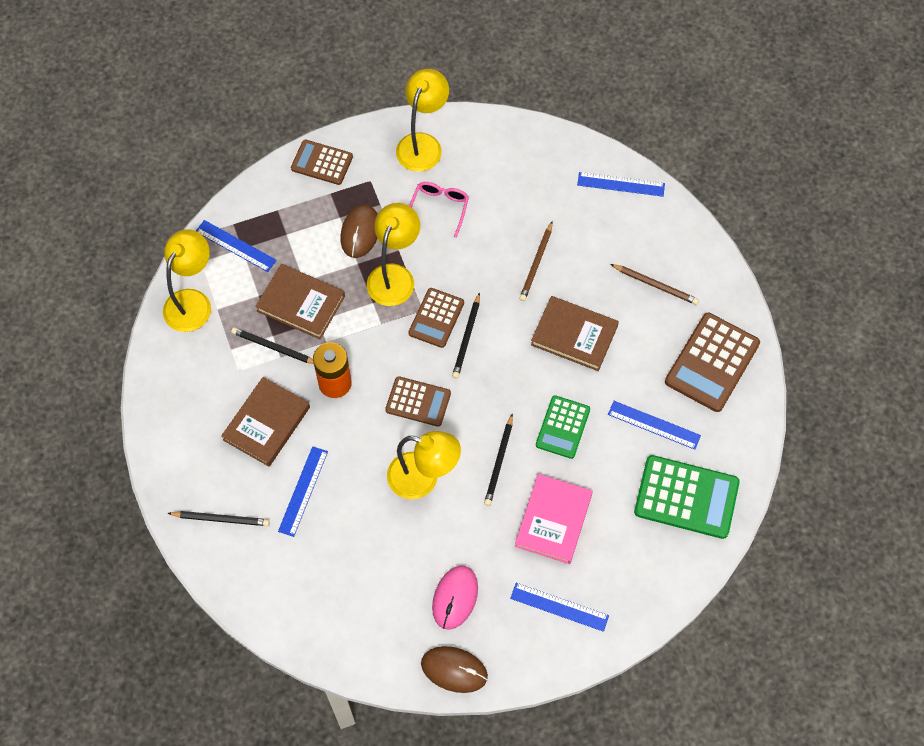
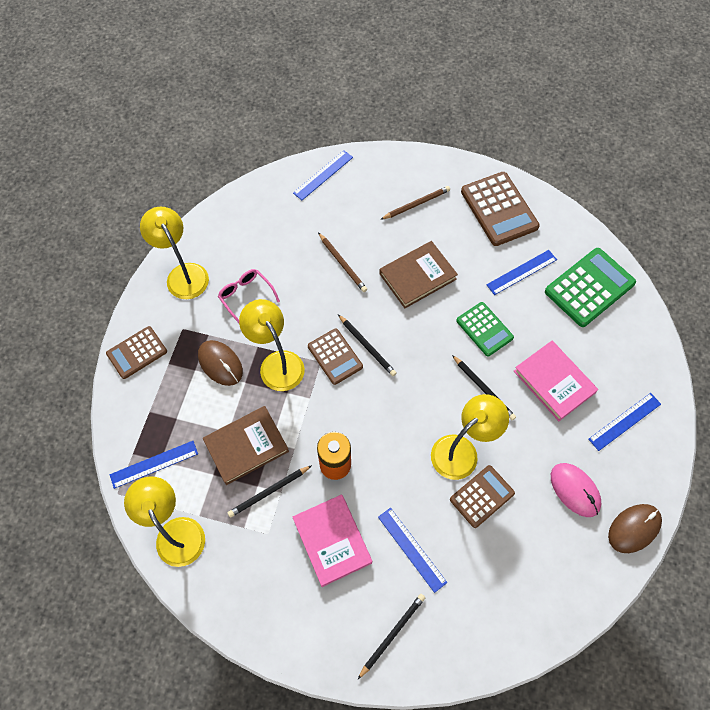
camera: 55 degrees left, 0 degrees up
(267, 423) = (332, 540): brown book -> pink book
(418, 402) = (395, 413): brown calculator -> brown calculator (482, 496)

